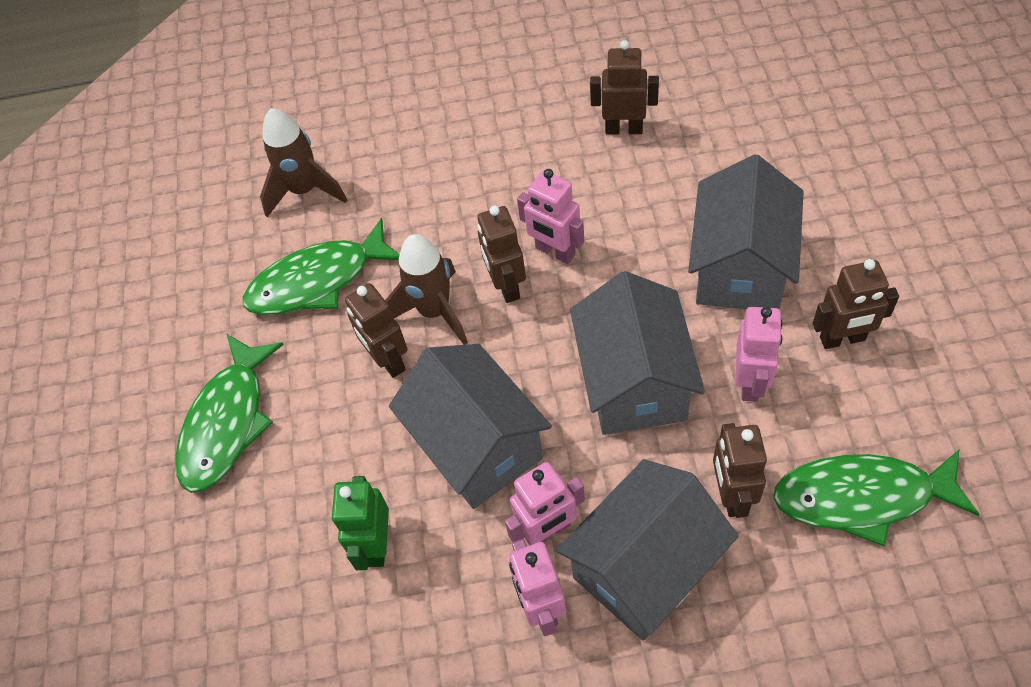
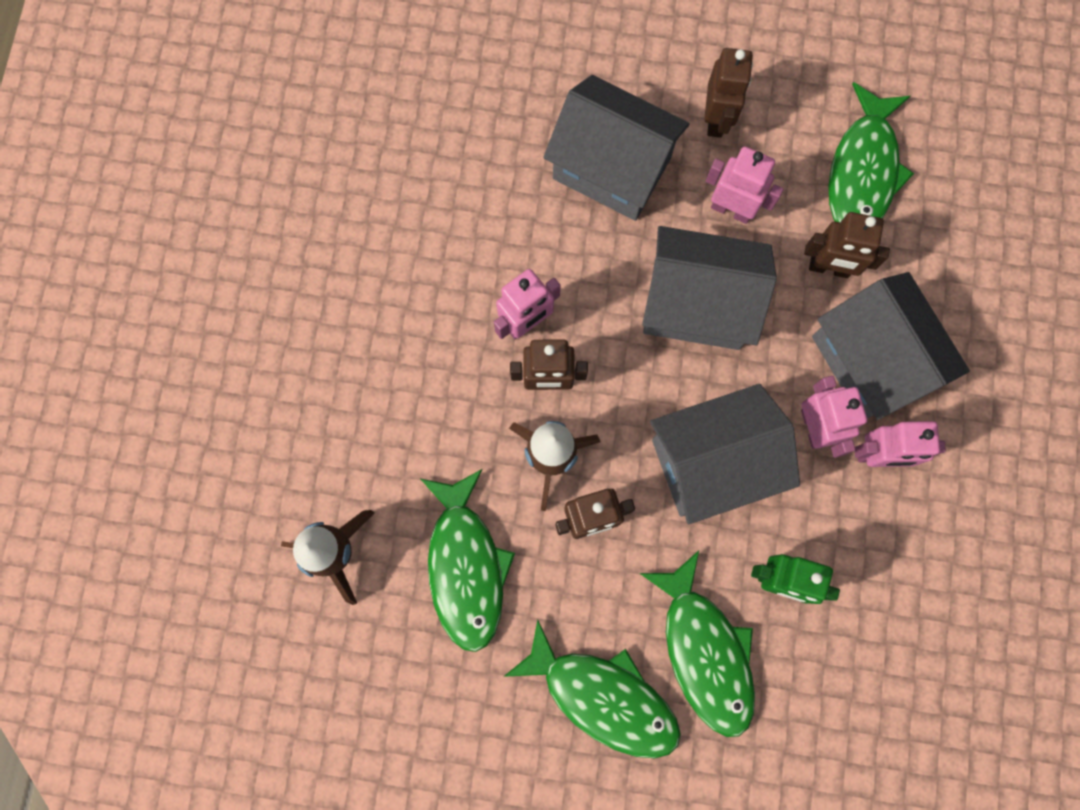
camera: 80 degrees left, 20 degrees up
(288, 496) = (704, 651): none -> green fish
(624, 129) = (402, 204): brown robot -> none

